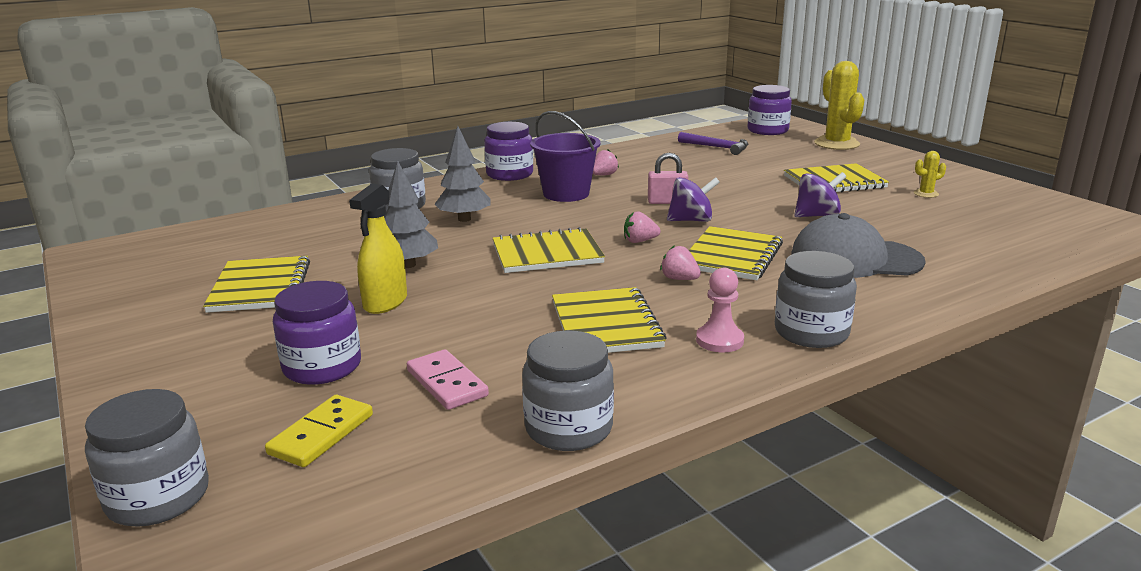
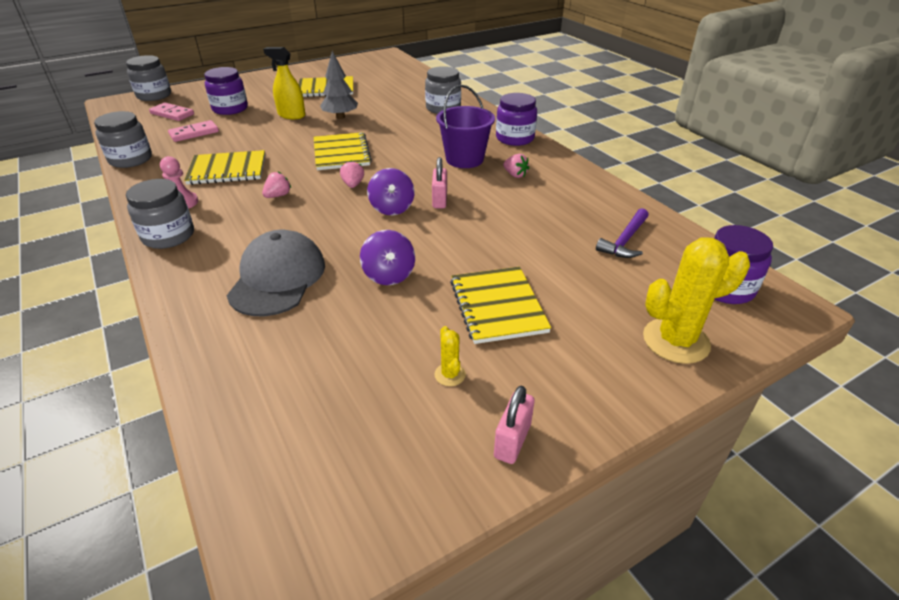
camera: 90 degrees right, 15 degrees up
(321, 434) = (172, 114): yellow domino -> pink domino
(464, 219) = (413, 127): grey tree -> none
(732, 256) = (309, 219): yellow notebook -> none
(968, 179) = (512, 441): none -> pink padlock

